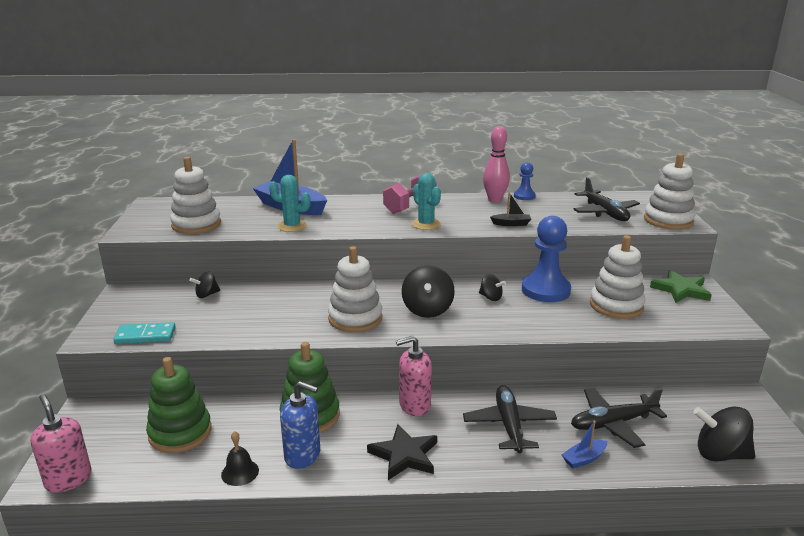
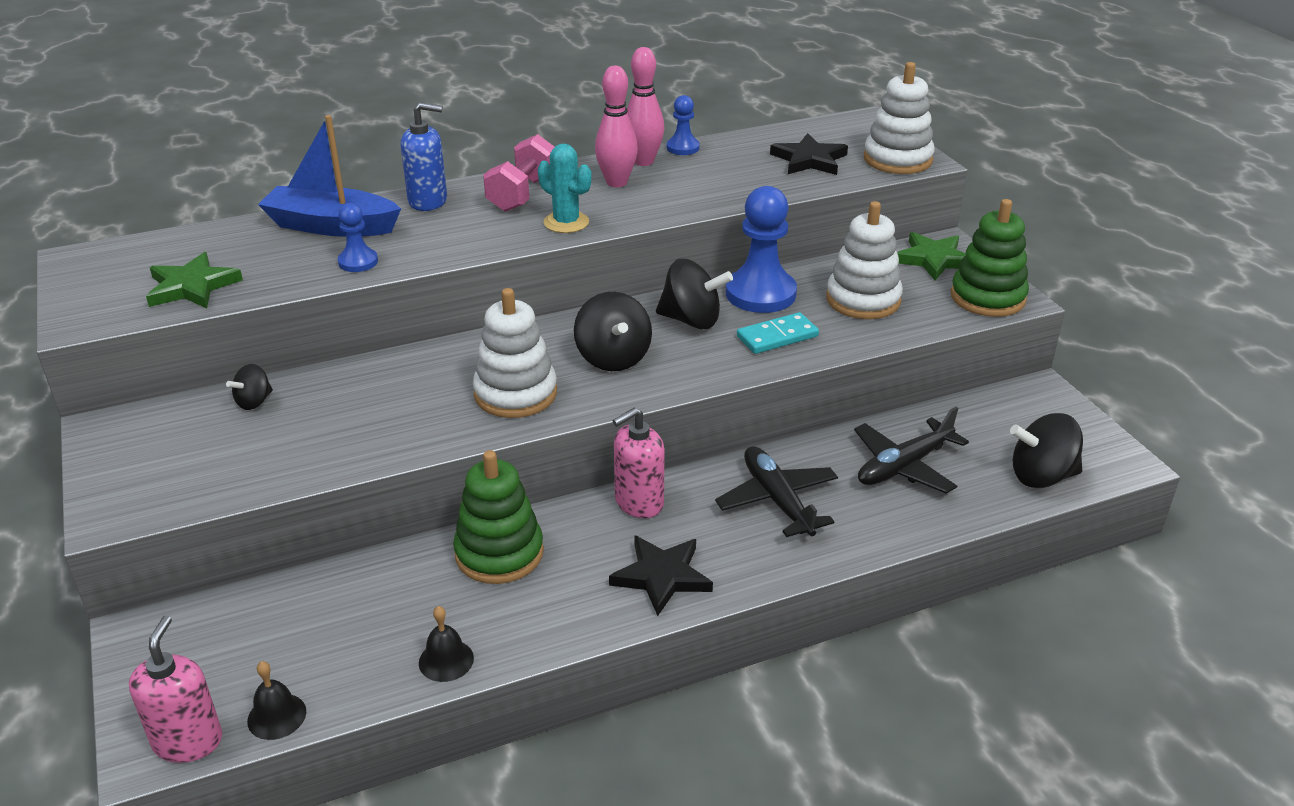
camera: 20 degrees left, 10 degrees up
(68, 479) = (188, 741): pink soap dispenser -> pink soap dispenser turned 60 degrees clockwise
(124, 478) = (276, 716): none -> black bell
(145, 336) = (200, 493): turquoise domino -> turquoise domino (777, 336)
(180, 432) = (318, 627): green stacking toy -> green stacking toy (987, 297)
(196, 224) = (192, 286): white stacking toy -> green star
(292, 226) = (358, 262): turquoise cactus -> blue pawn
(303, 455) = (522, 613): blue soap dispenser -> blue soap dispenser (428, 201)
(471, 208) = (616, 182): none -> pink bowling pin
(491, 297) = (691, 320): black spinning top -> black spinning top, size x1.79
(511, 224) = (690, 201): black boat -> none
(584, 459) = (889, 523): blue boat -> none
(605, 213) = (809, 160): black plane -> black star

